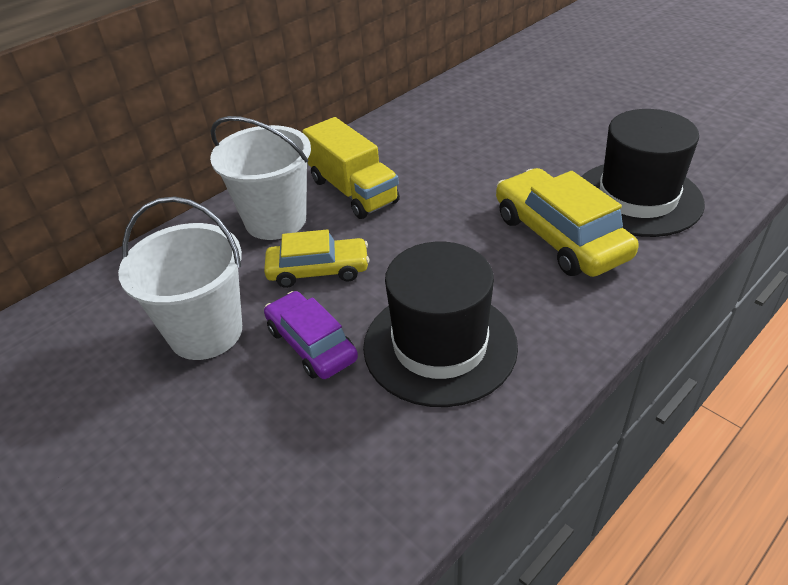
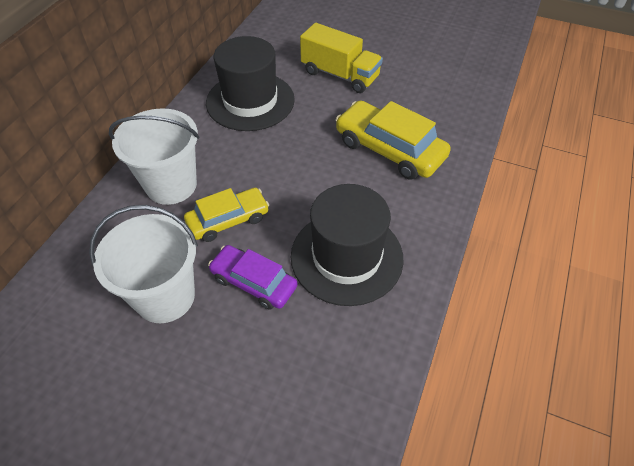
camera: 25 degrees left, 10 degrees up
(353, 191) = (221, 145): yellow truck -> yellow truck (340, 75)
(637, 198) = (427, 107): black hat -> black hat (250, 101)

